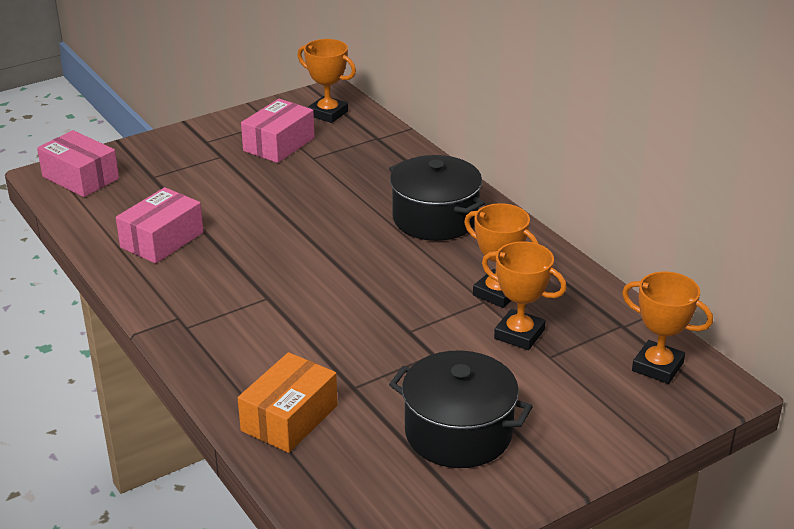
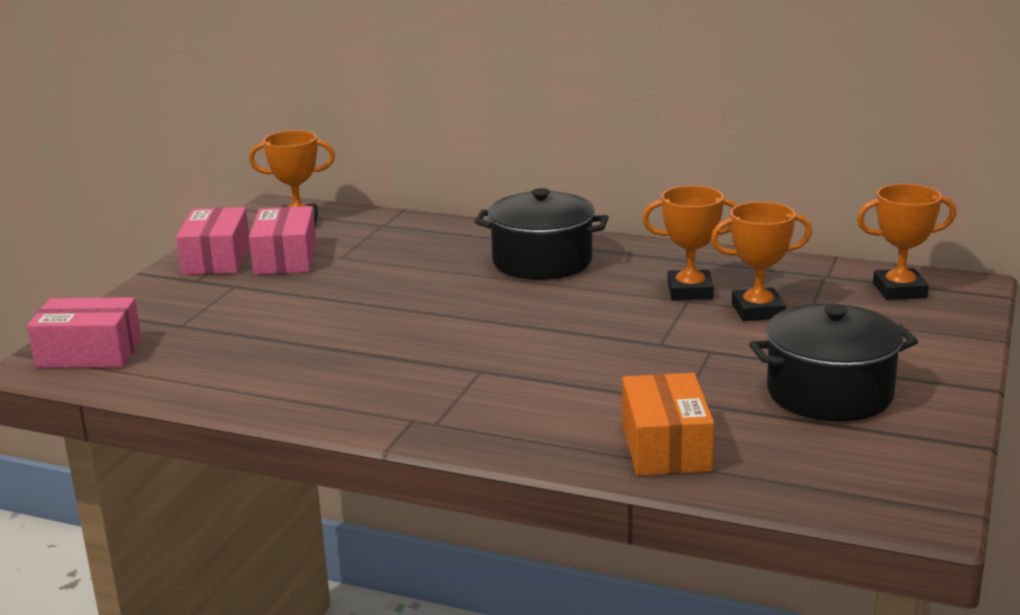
camera: 35 degrees left, 10 degrees down
(162, 240) = (283, 368): pink box -> pink box (216, 259)

